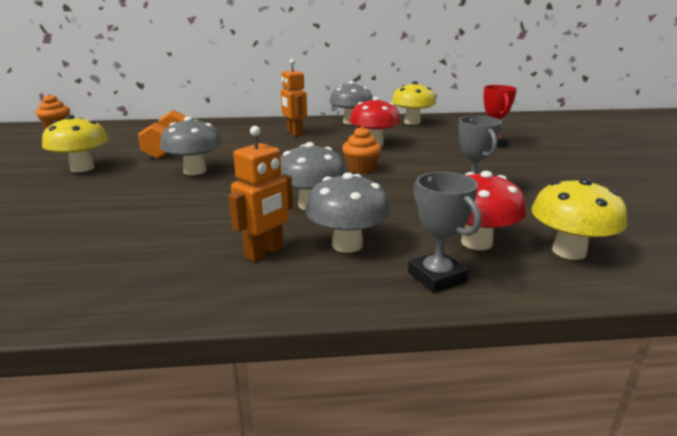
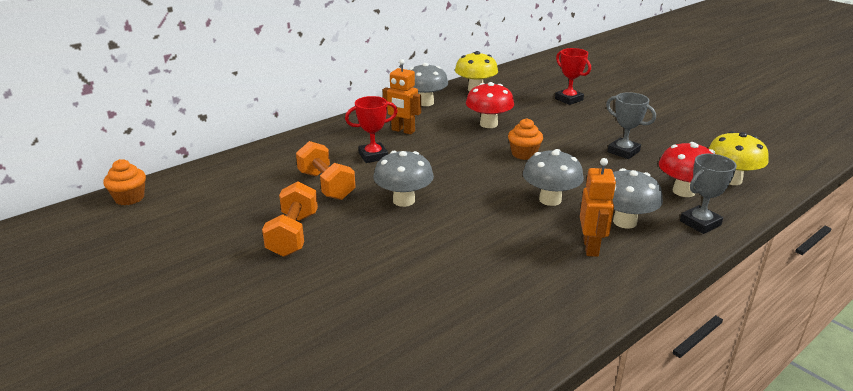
camera: 35 degrees left, 5 degrees up
(82, 168) = (293, 234): yellow mushroom -> orange dumbbell
(238, 142) = (373, 156): none -> red trophy
(436, 277) = (700, 223): grey trophy -> grey trophy turned 60 degrees counterclockwise

